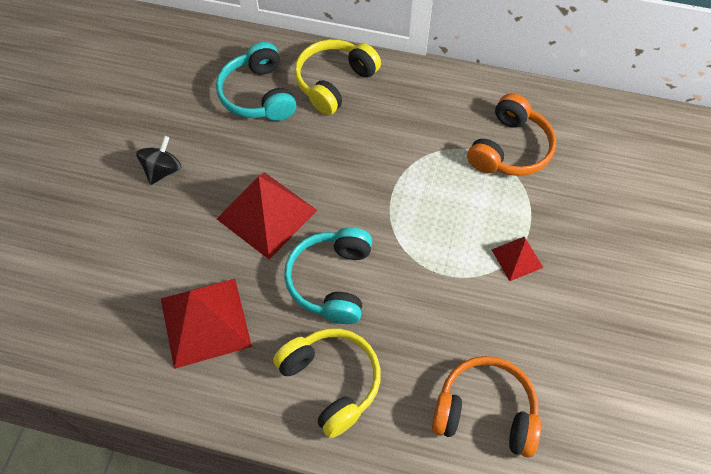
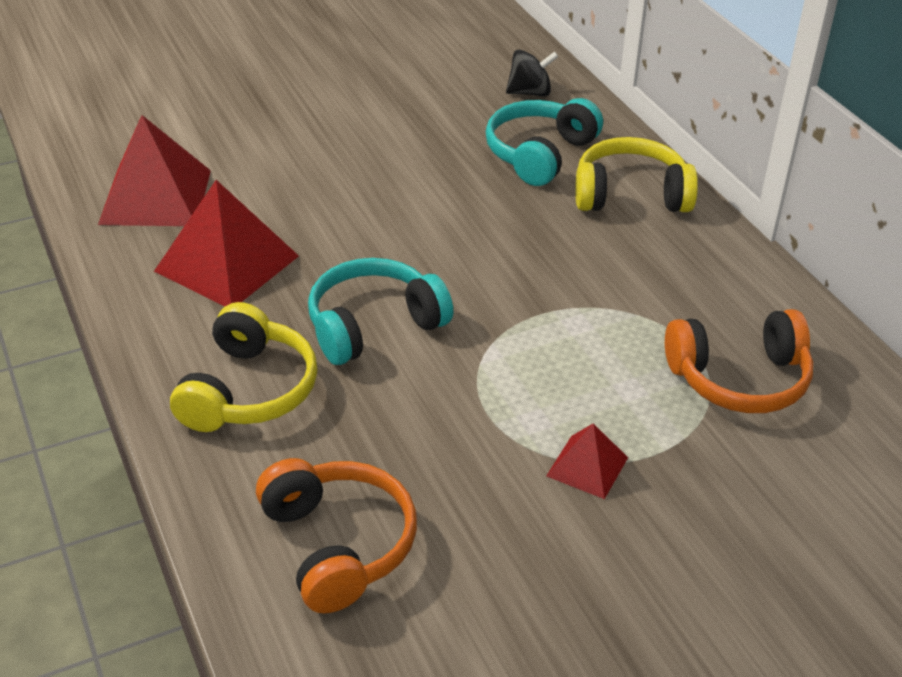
camera: 50 degrees right, 20 degrees down
(163, 170) = (368, 145): black spinning top -> black spinning top (530, 92)
(267, 214) = (401, 236): red pyramid -> red pyramid (156, 196)

